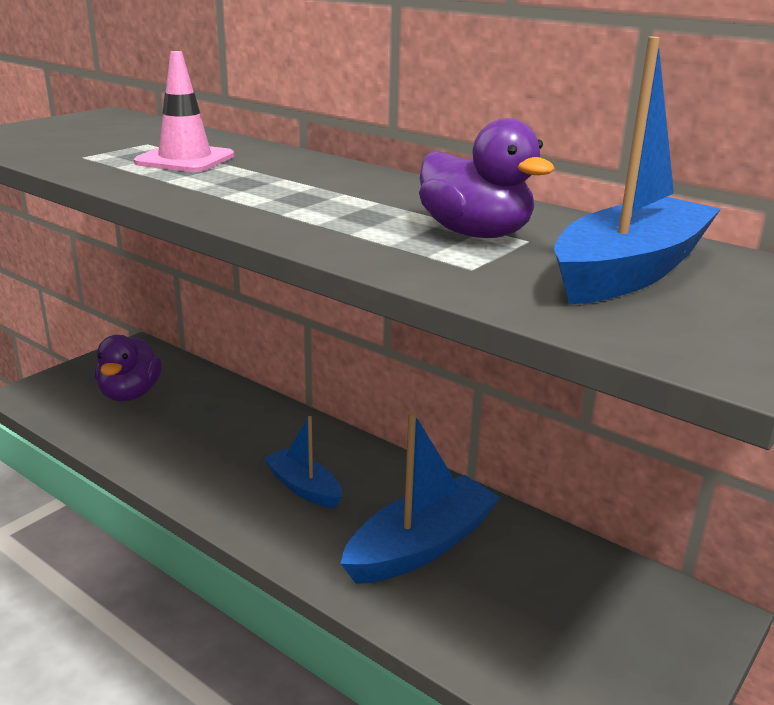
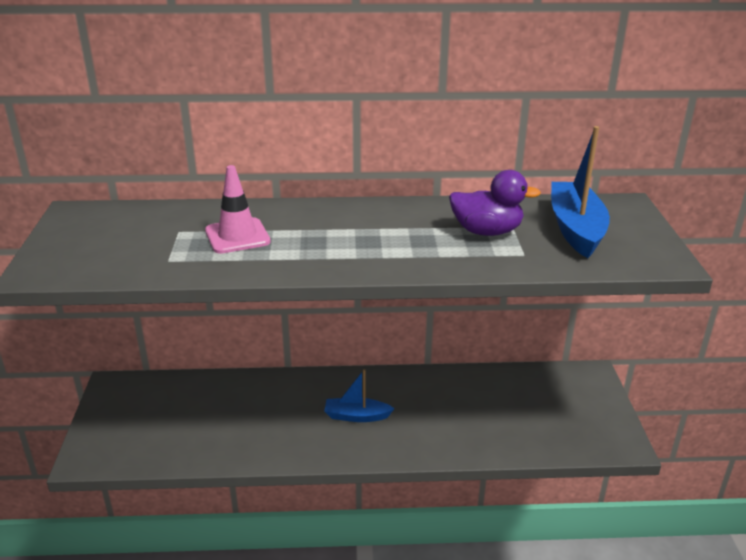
camera: 40 degrees left, 5 degrees up
(130, 394) = (163, 419): purple duck -> none
(421, 546) = (451, 412): blue boat -> none

